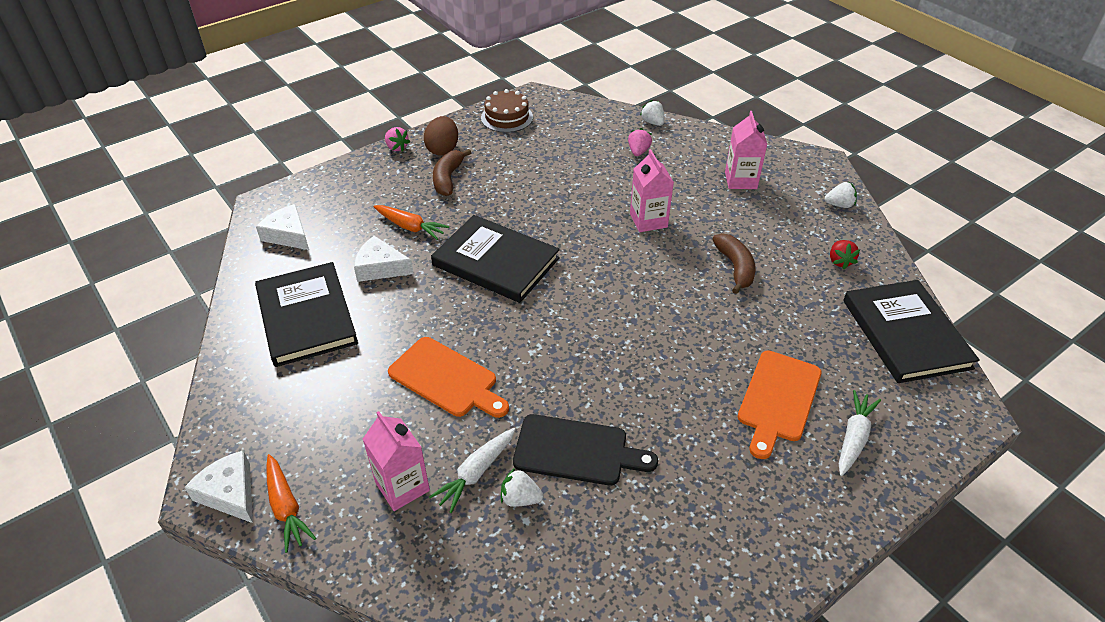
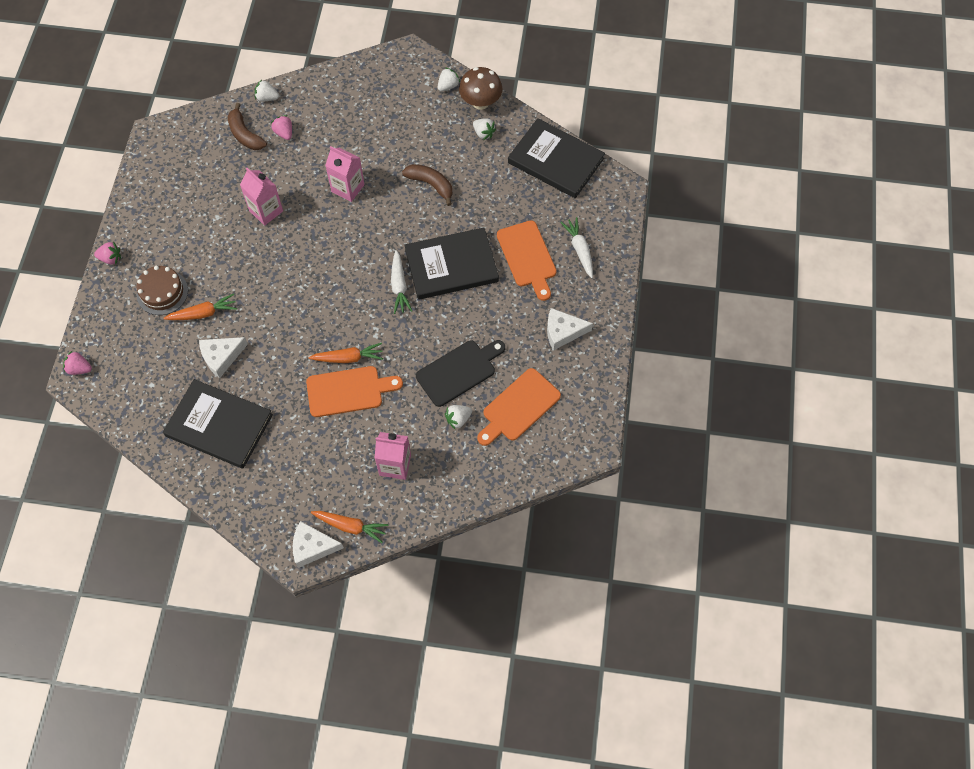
camera: 45 degrees left, 20 degrees up
(274, 199) = (79, 368): none -> pink strawberry
(288, 235) = (129, 385): white cheese -> white cheese (563, 332)
(443, 149) = (147, 234): brown egg -> none
(448, 179) = (181, 256): brown banana -> brown banana (245, 134)
(476, 473) = (423, 426): white carrot -> white carrot (399, 286)
(482, 351) = (348, 358): none -> orange carrot
(496, 262) = (288, 294): black book -> black book (451, 265)
(507, 117) = (158, 170): brown cake -> brown cake (162, 292)
(603, 546) = (519, 407): none -> orange cutting board
(740, 180) = (373, 109): pink carton -> pink carton (266, 211)
(840, 261) = (483, 133): red strawberry -> white strawberry
(863, 236) = (480, 102): none -> brown mushroom

